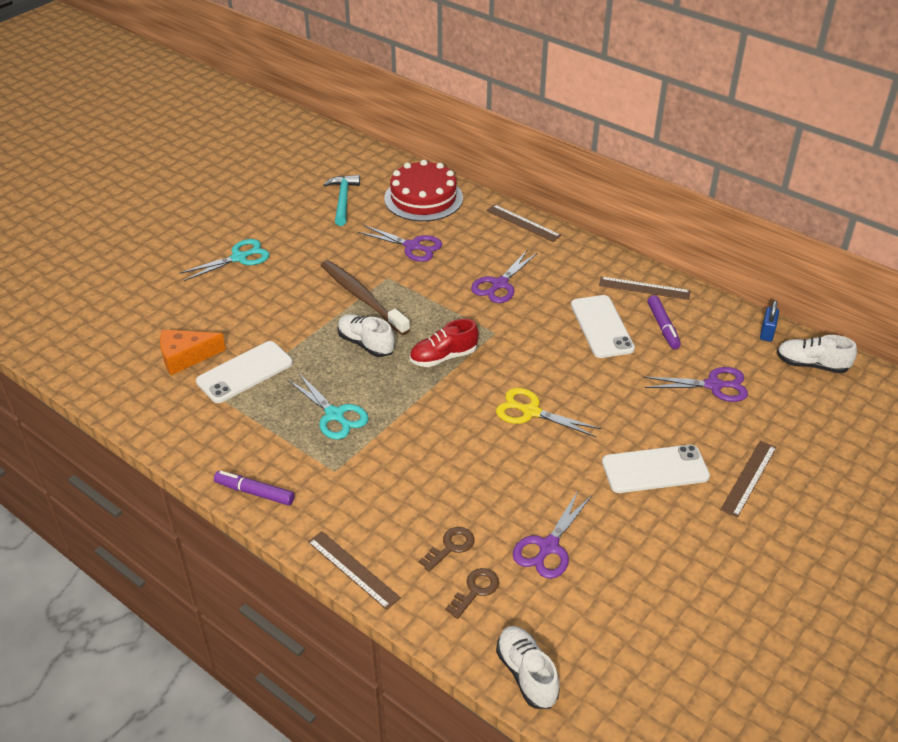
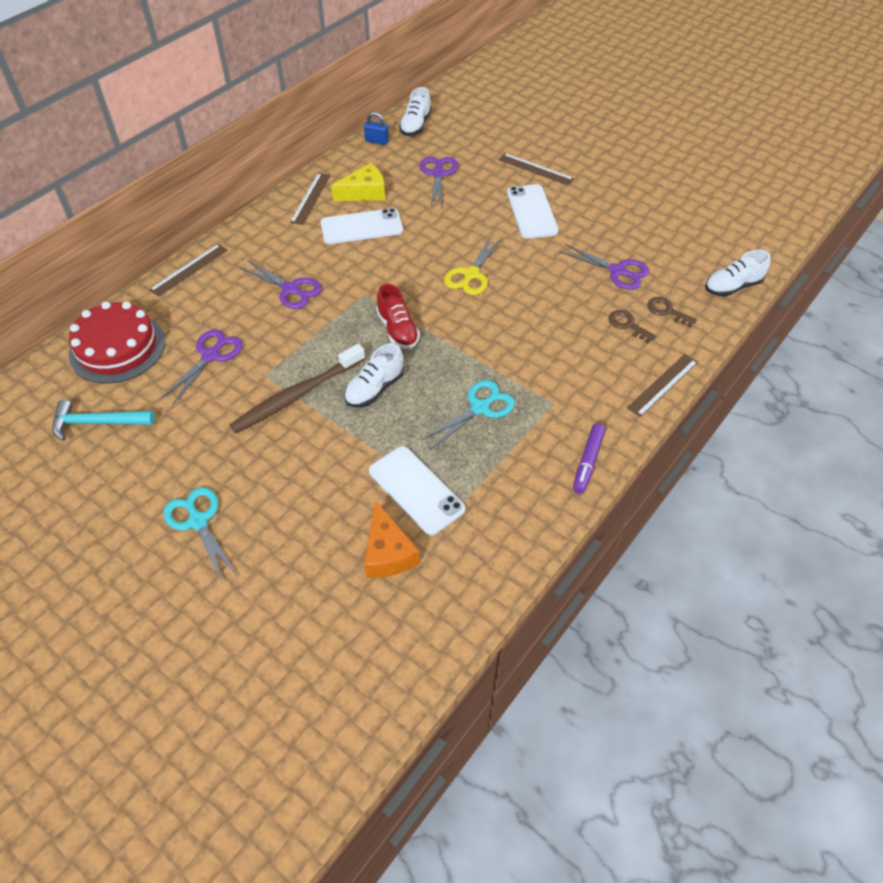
camera: 90 degrees left, 10 degrees up
(663, 327) = (365, 193): purple marker -> yellow cheese

